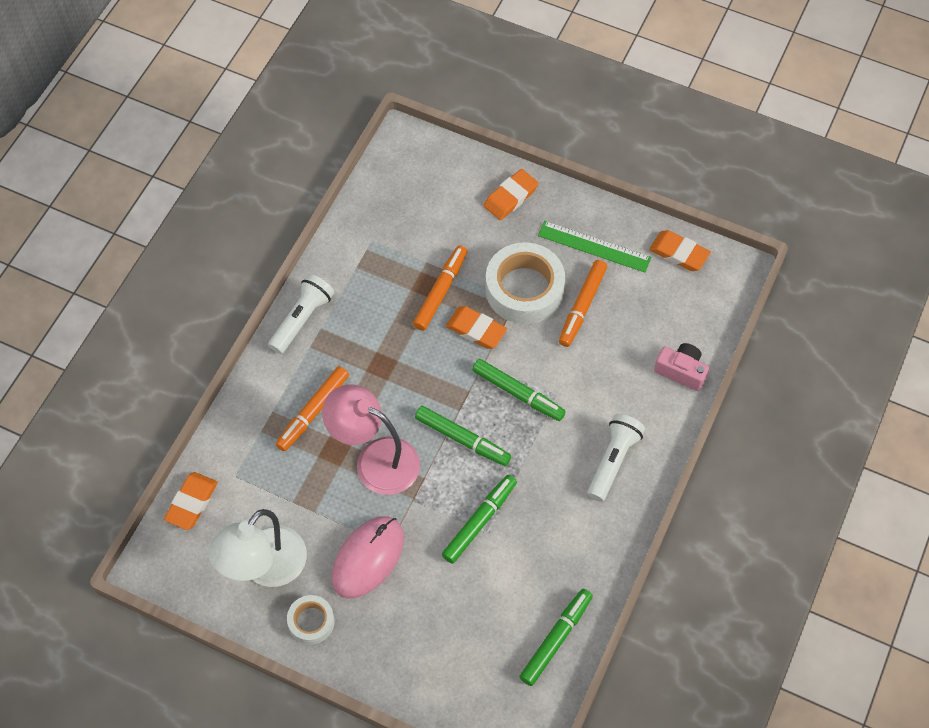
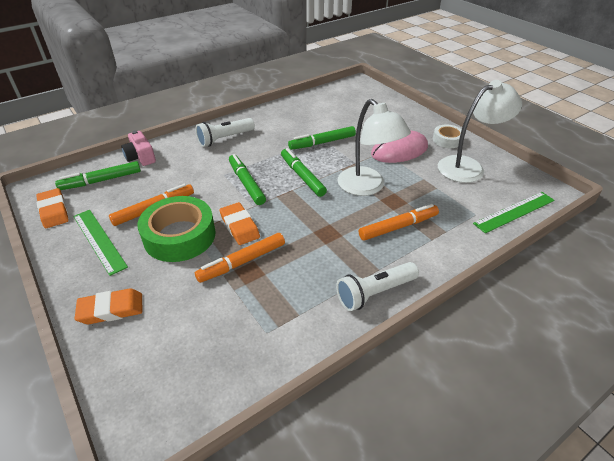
camera: 150 degrees left, 20 degrees down
(192, 503) = (514, 212): orange eraser -> green ruler
(375, 459) = (367, 187): pink lamp -> white lamp
(524, 289) = (179, 236): white tape -> green tape
(556, 639) = (318, 99): green marker -> green marker (101, 181)

